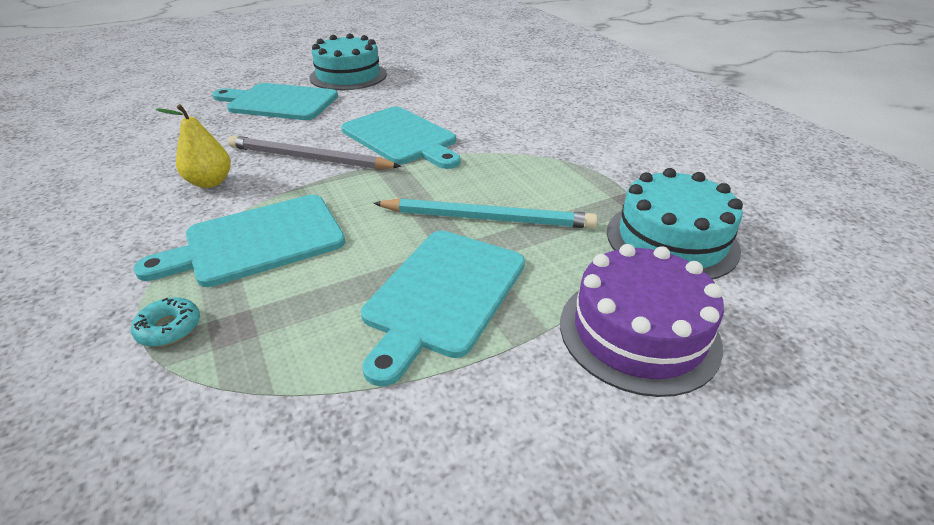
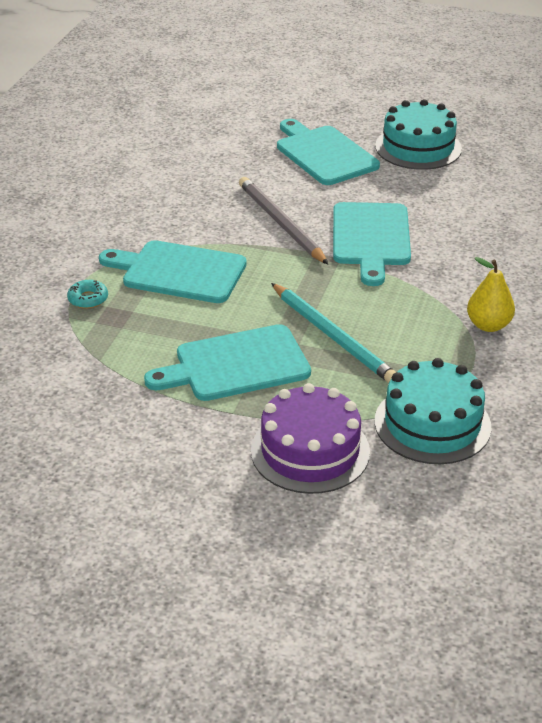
camera: 45 degrees right, 0 degrees up
(210, 182) = (198, 211): yellow pear -> yellow pear (488, 325)

